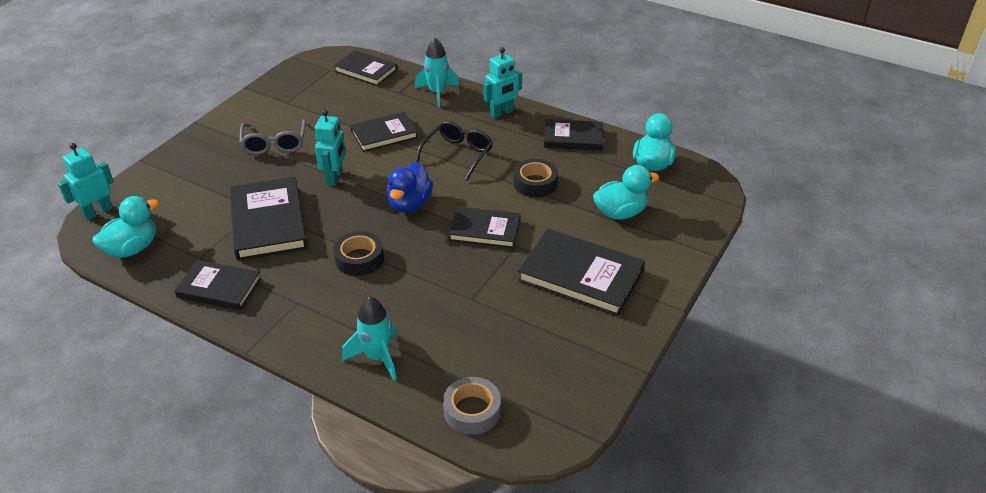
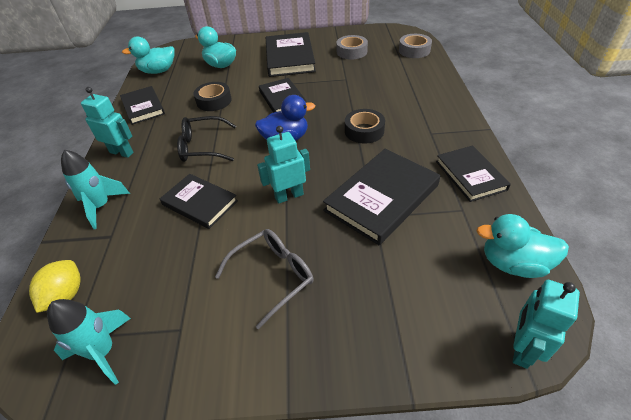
camera: 120 degrees left, 5 degrees up
(98, 212) = (522, 348): turquoise robot -> turquoise robot turned 105 degrees clockwise
(366, 71) = (65, 295): black book -> yellow lemon
(377, 357) = (425, 86): turquoise rocket -> turquoise rocket (103, 352)
(538, 342) = (351, 52): none -> grey tape

